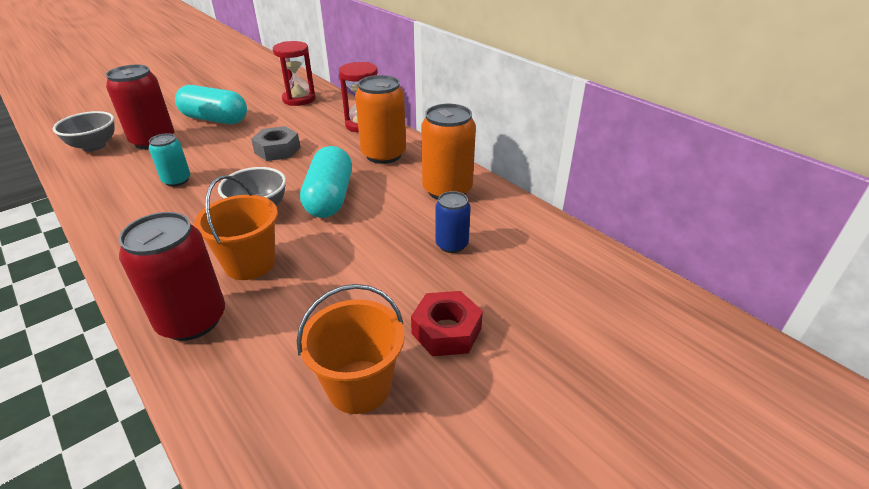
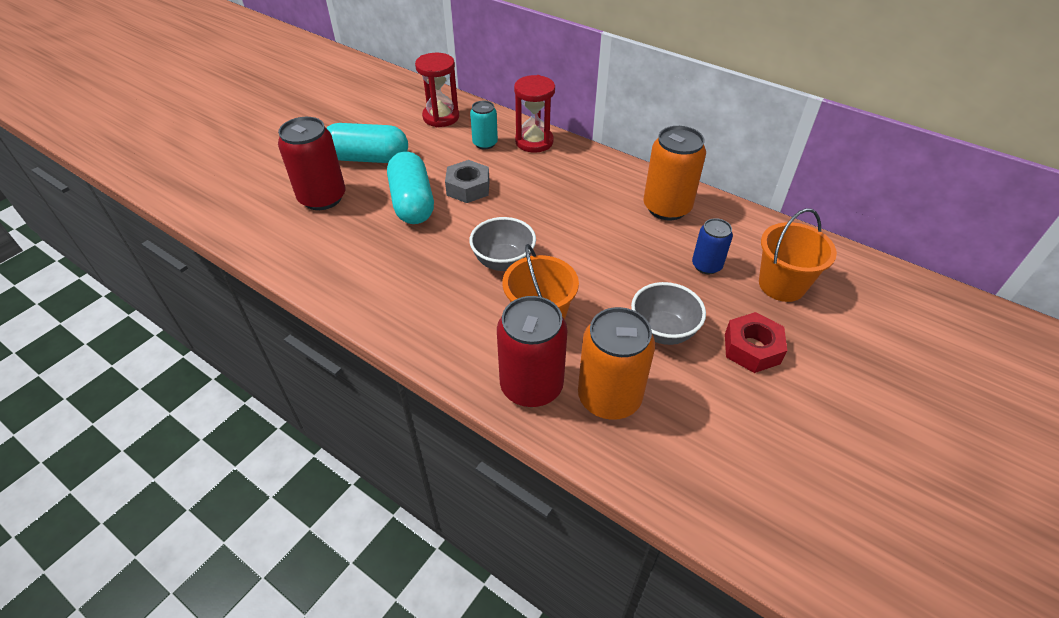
camera: 15 degrees left, 10 degrees up
(94, 146) = (260, 215): grey bowl -> grey bowl (663, 331)
(177, 180) = (391, 242): turquoise can -> turquoise can (485, 143)
(330, 198) = (562, 235): turquoise capsule -> turquoise capsule (412, 202)
(359, 386) = (714, 411): orange bucket -> orange bucket (781, 285)
(383, 154) = (580, 176): orange can -> orange can (609, 397)

